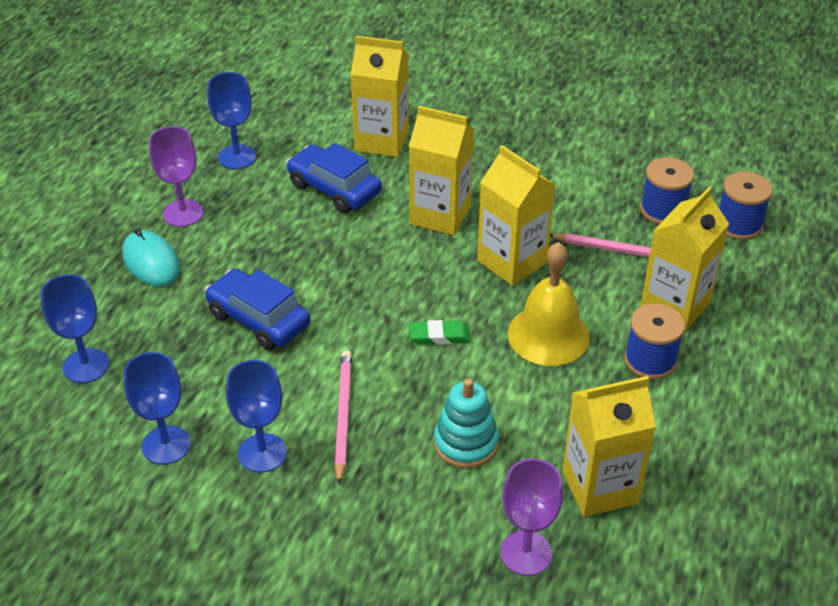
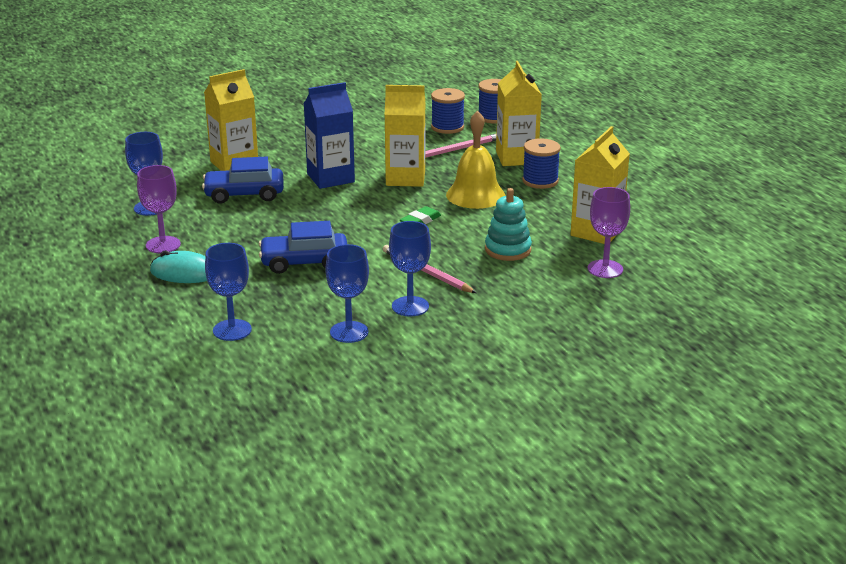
camera: 45 degrees left, 15 degrees down
(440, 215) = (330, 178): yellow carton -> blue carton

